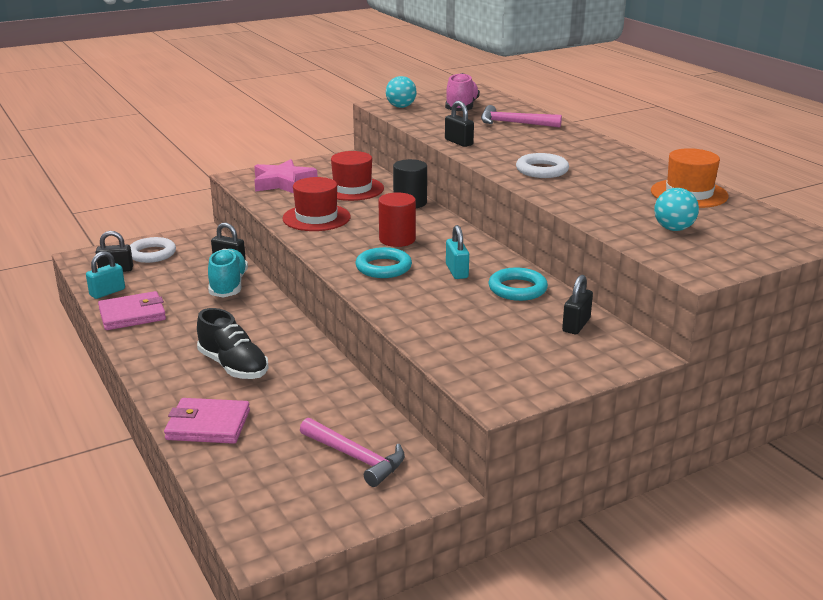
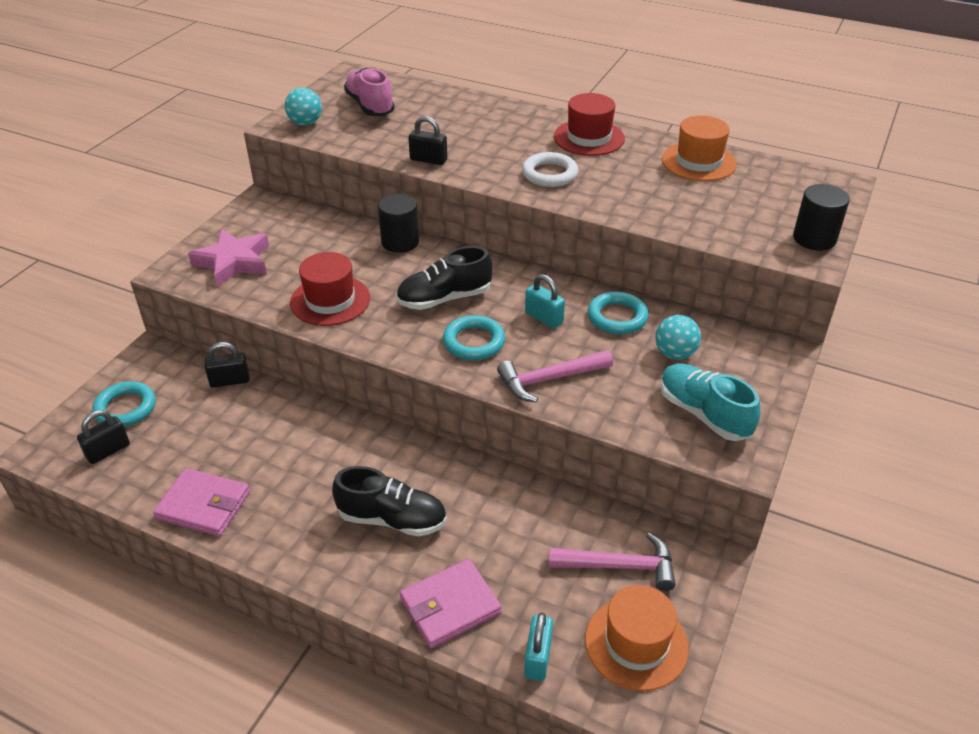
camera: 35 degrees left, 15 degrees up
(107, 292) = (136, 488): turquoise padlock -> turquoise padlock (538, 658)
(132, 314) = (203, 505): pink wallet -> pink wallet turned 75 degrees clockwise
(152, 254) = (125, 408): white ring -> turquoise ring
(228, 286) = (267, 415): turquoise shoe -> turquoise shoe (704, 414)
(306, 504) = (636, 643): none -> orange hat
(352, 189) = (320, 244): red hat -> red hat (589, 138)
(397, 239) = (444, 298): red cylinder -> black shoe
(513, 123) = (447, 114): pink hammer -> pink hammer (549, 379)
(576, 325) = (707, 340): black padlock -> none
(673, 229) = (737, 212): turquoise ball -> turquoise ball (675, 354)
(723, 261) = (814, 239): none -> black cylinder

